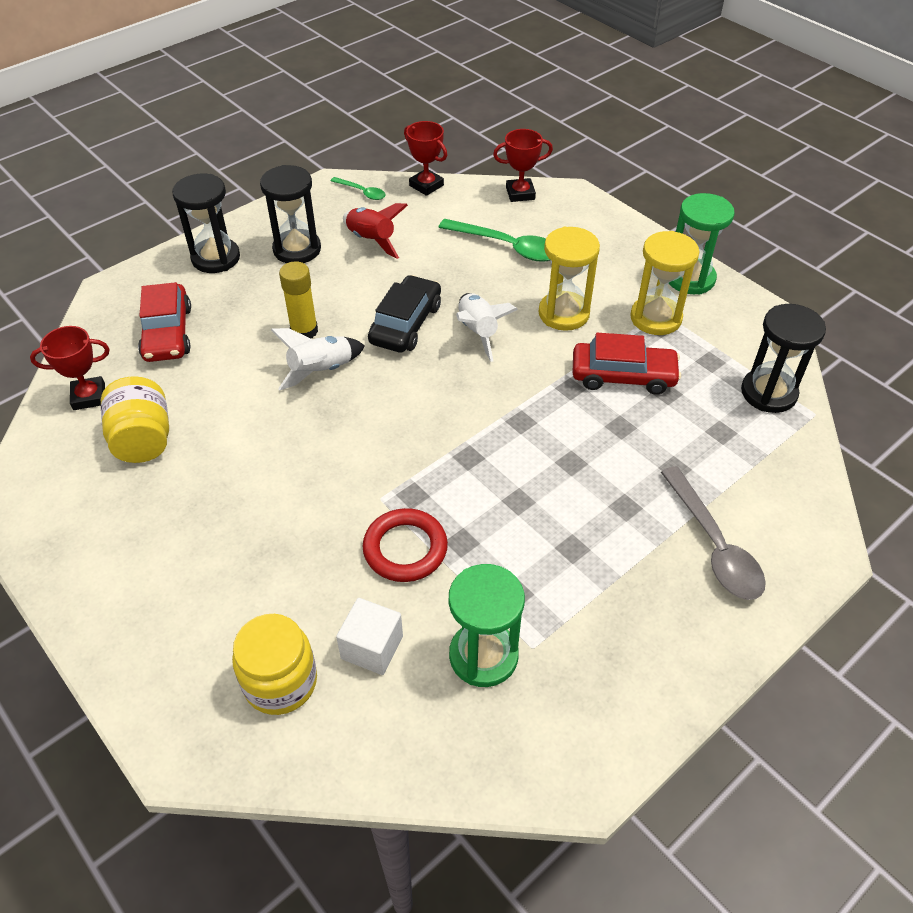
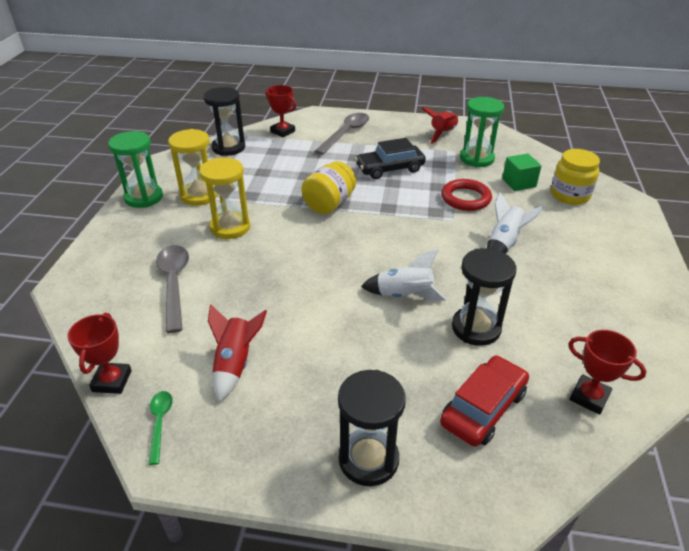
camera: 130 degrees left, 10 degrees down
(143, 439) = (565, 334): yellow jar -> yellow jar (329, 204)
(297, 249) = (295, 406): black hourglass -> black hourglass (476, 328)
(304, 331) = (381, 329): yellow glue stick -> none
(372, 647) = (519, 183): white cube -> green cube
(406, 324) = (315, 285): black car -> black car (390, 168)
(478, 332) = (287, 251): white rocket -> white rocket (504, 243)
(507, 247) = (174, 284): green spoon -> grey spoon
(520, 193) = (84, 313): red trophy -> red trophy (282, 131)
(605, 682) = (443, 133): none -> red rocket
(623, 376) = (265, 188): red car -> none

